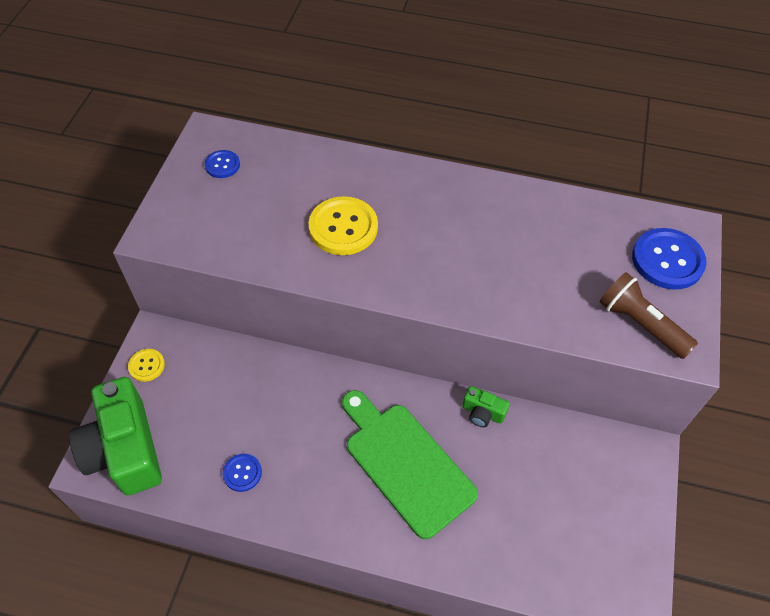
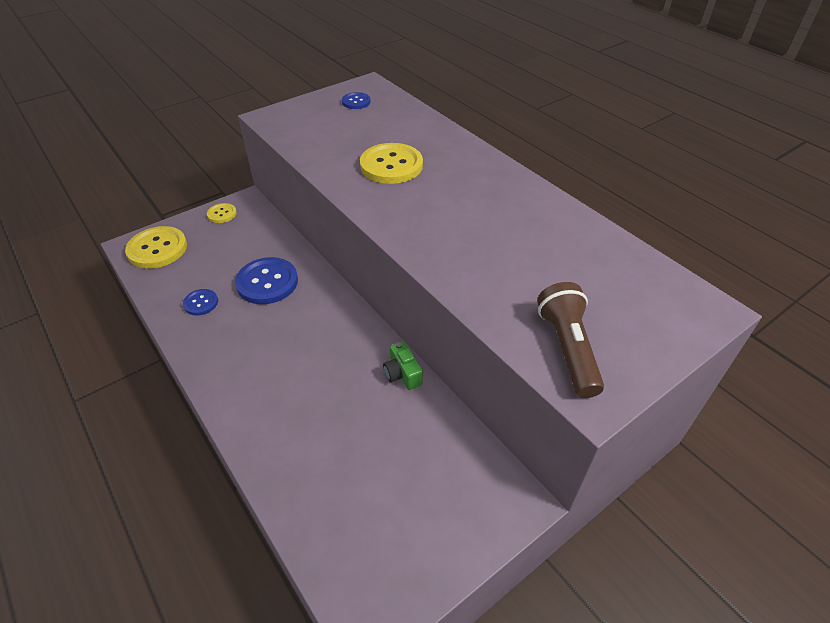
camera: 40 degrees right, 10 degrees down
(125, 449) = (157, 249): green camera -> yellow button
(405, 464) = (306, 368): green cutting board -> none
(667, 260) = (654, 318): blue button -> blue button (267, 282)

